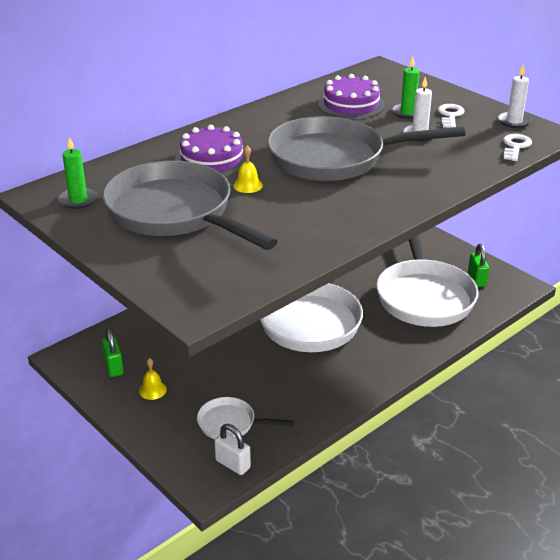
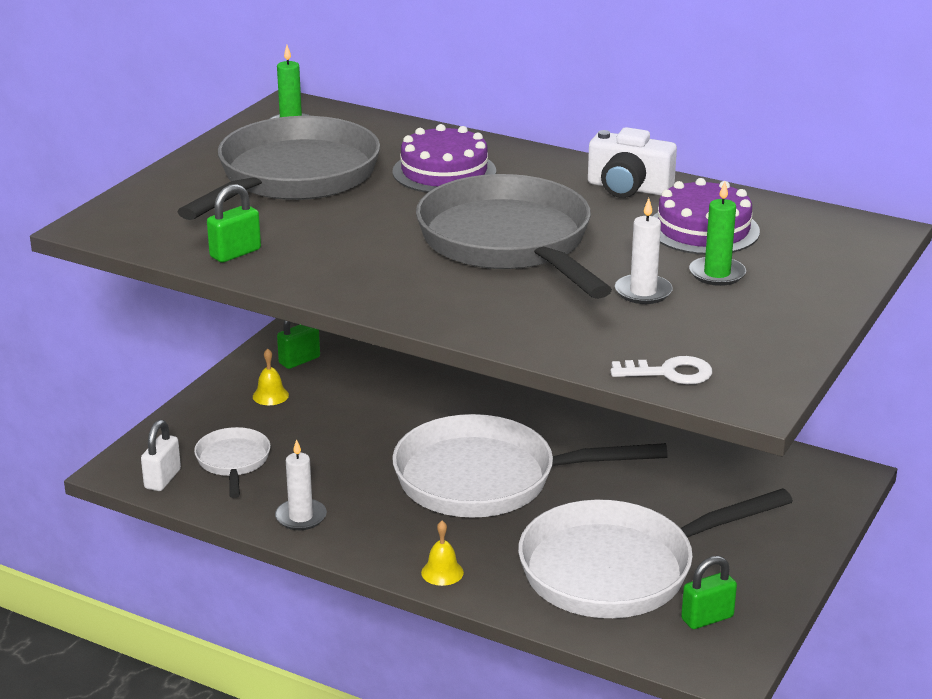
camera: 70 degrees right, 5 degrees down
(248, 185) = (390, 203): yellow bell -> yellow bell (442, 572)
(282, 112) = (628, 188): none -> white camera
(288, 253) = (235, 253): none -> green padlock
(450, 115) = (740, 308): white key -> none
(514, 121) = (770, 364): white candle -> white candle (301, 517)

